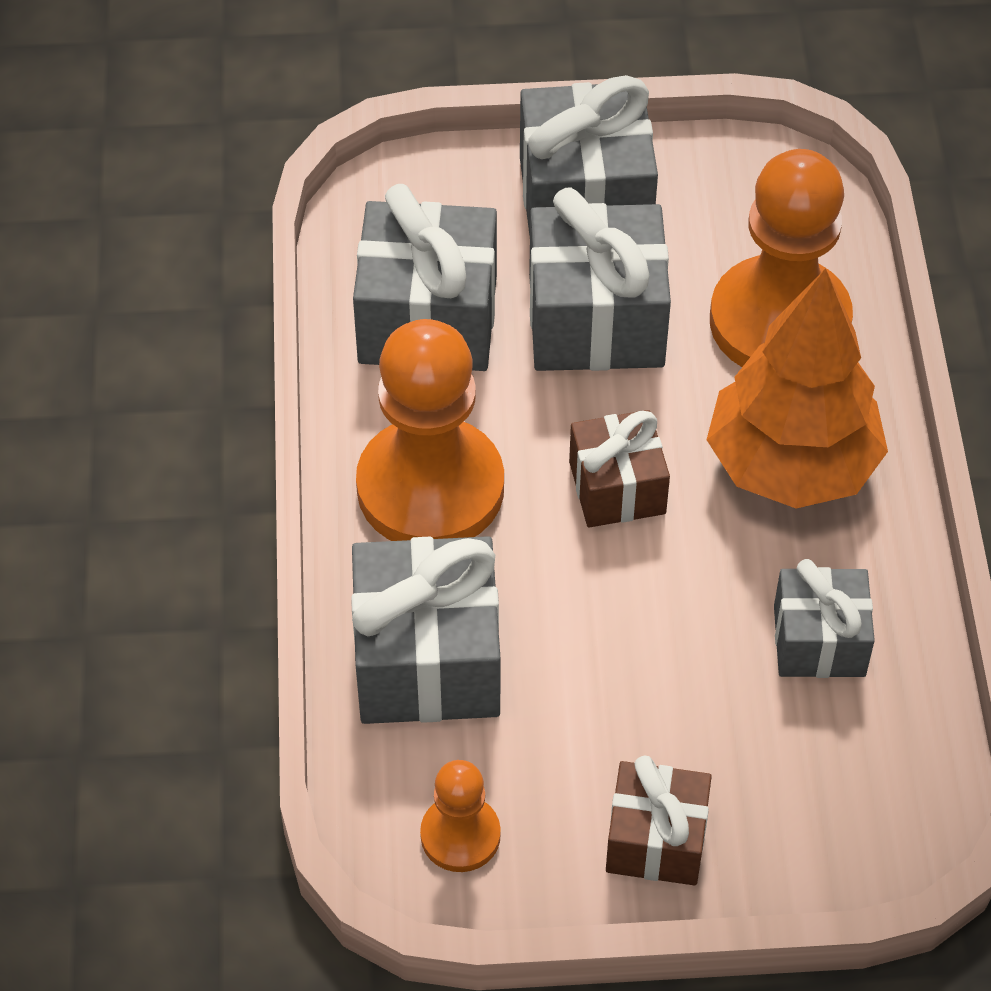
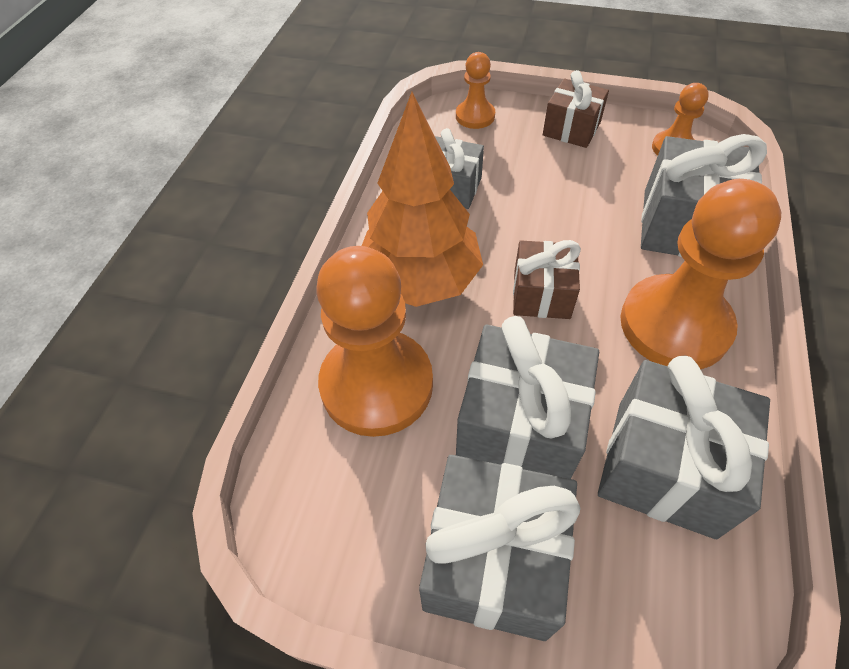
camera: 160 degrees left, 0 degrees up
(849, 828) = (475, 116): none -> orange pawn

